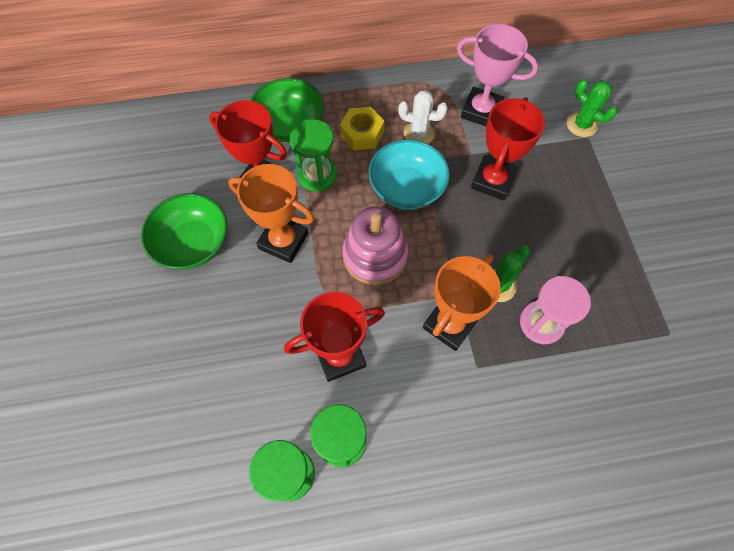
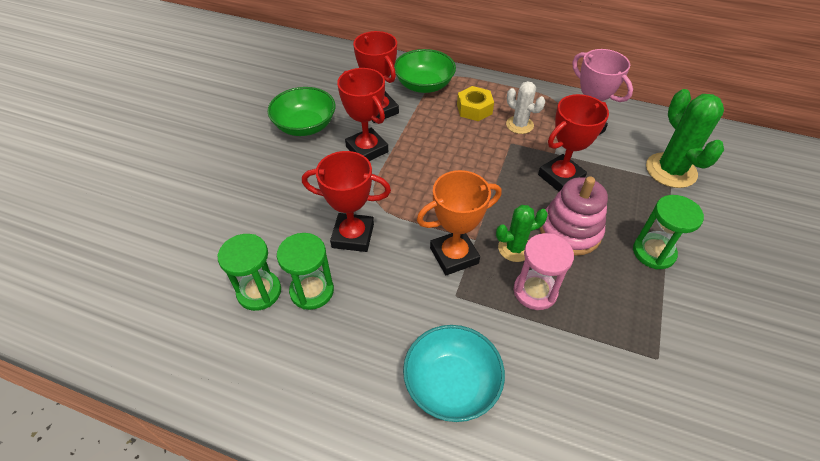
camera: 30 degrees right, 15 degrees down
(283, 241) = (367, 149): orange trophy -> red trophy
(317, 175) = (421, 121): green hourglass -> green hourglass (653, 252)
(375, 255) = (427, 186): pink stacking toy -> pink stacking toy (570, 231)
(407, 188) = (484, 154): turquoise bowl -> turquoise bowl (451, 384)
(581, 125) = (671, 170): green cactus -> green cactus, size x1.65

